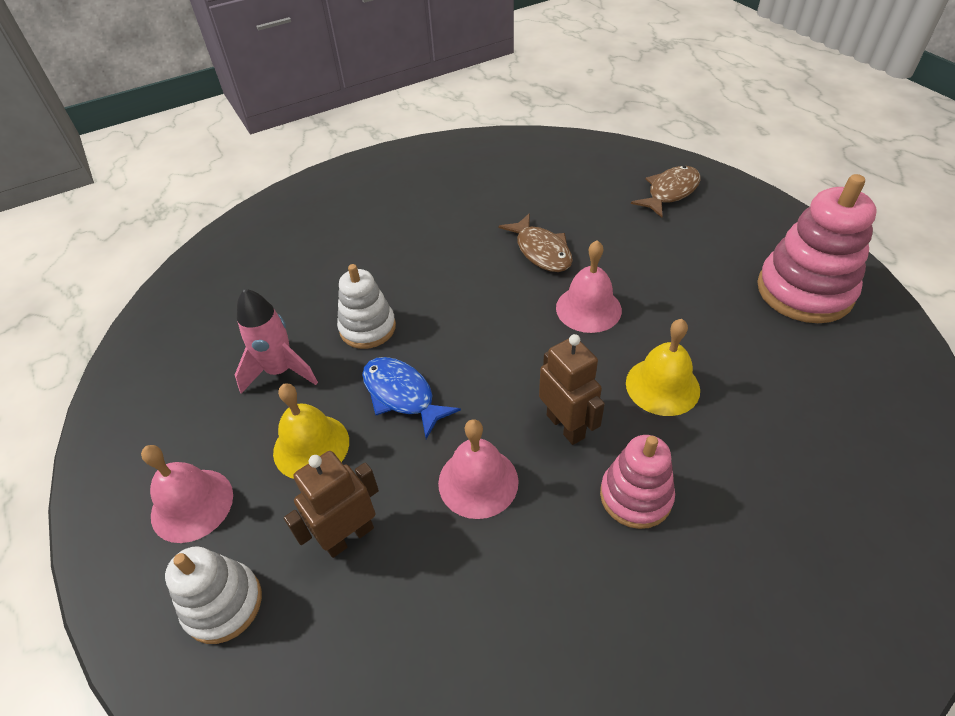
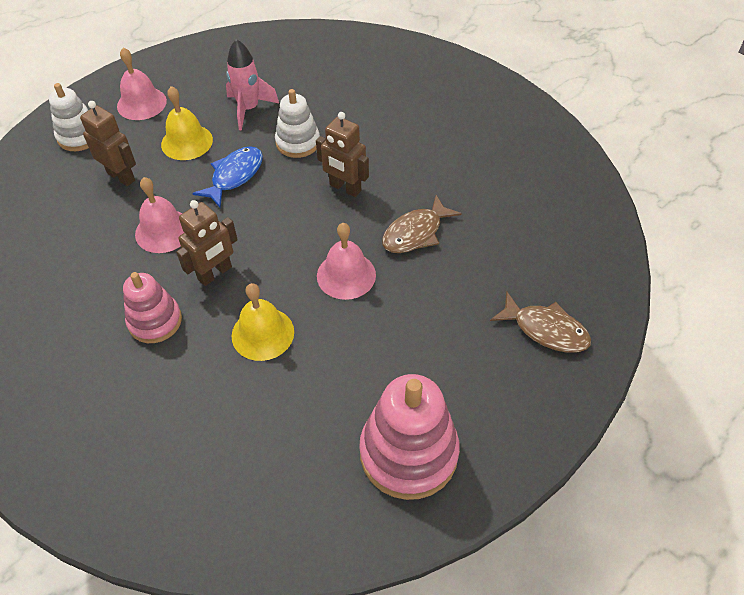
camera: 75 degrees right, 5 degrees up
(460, 295) = (345, 188): none -> brown robot

